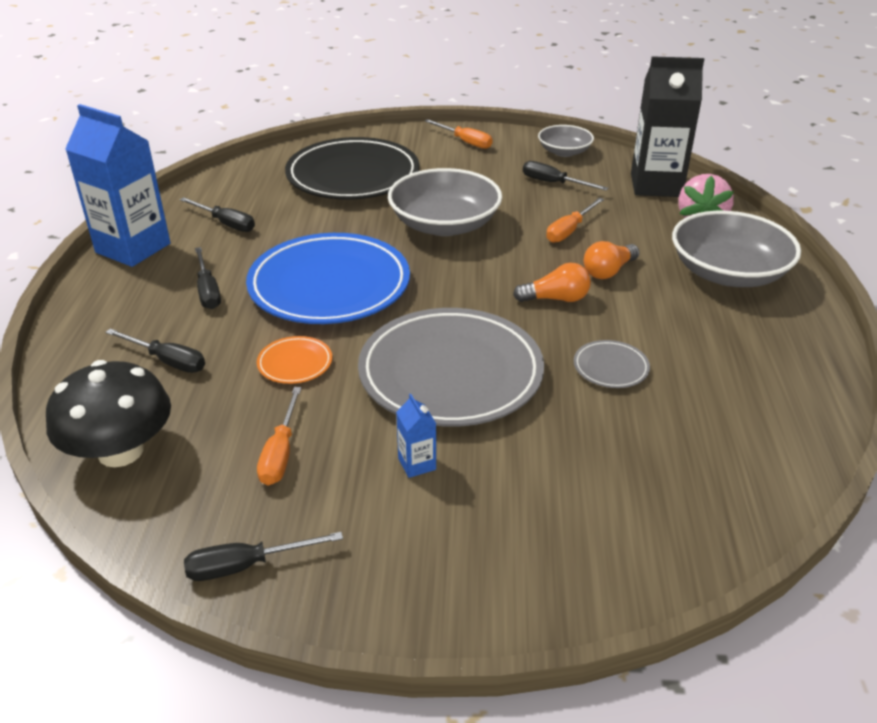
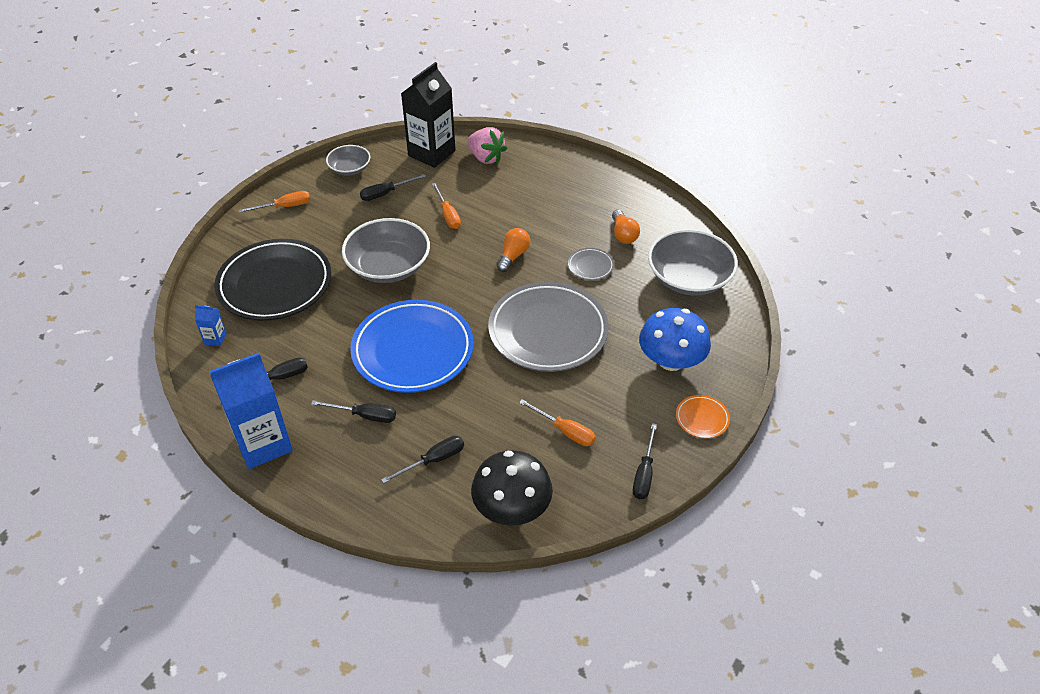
camera: 60 degrees left, 10 degrees up
(295, 363) = (486, 397): orange plate -> orange plate (702, 418)
(417, 464) = (613, 376): blue carton -> blue carton (215, 339)
(501, 517) = (671, 360): none -> blue mushroom
(608, 271) = (504, 221): orange light bulb -> orange light bulb (623, 234)
(728, 273) = (545, 178): grey bowl -> grey bowl (689, 278)

